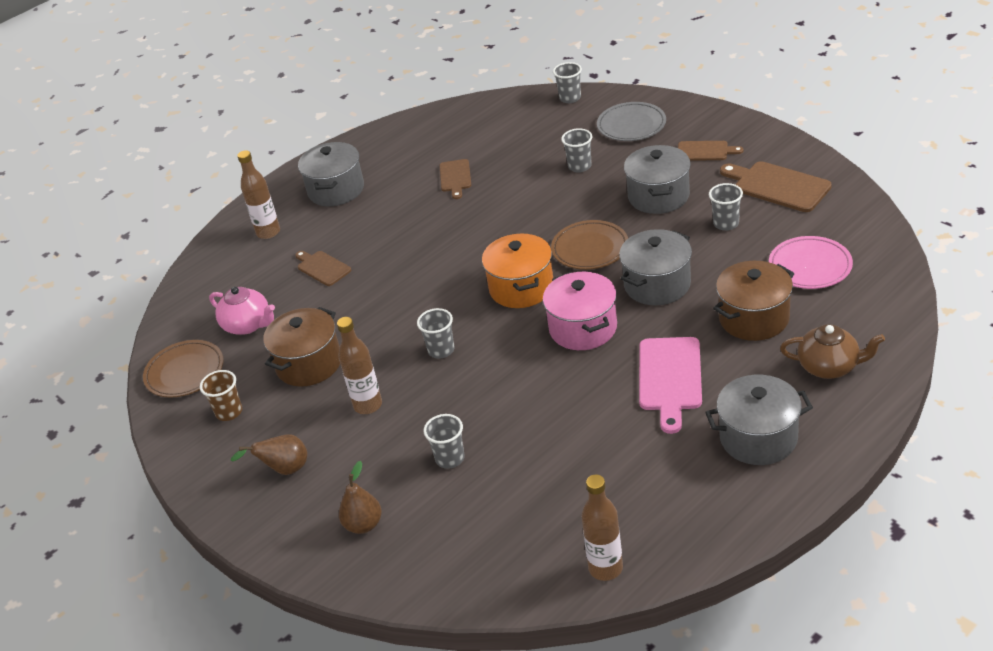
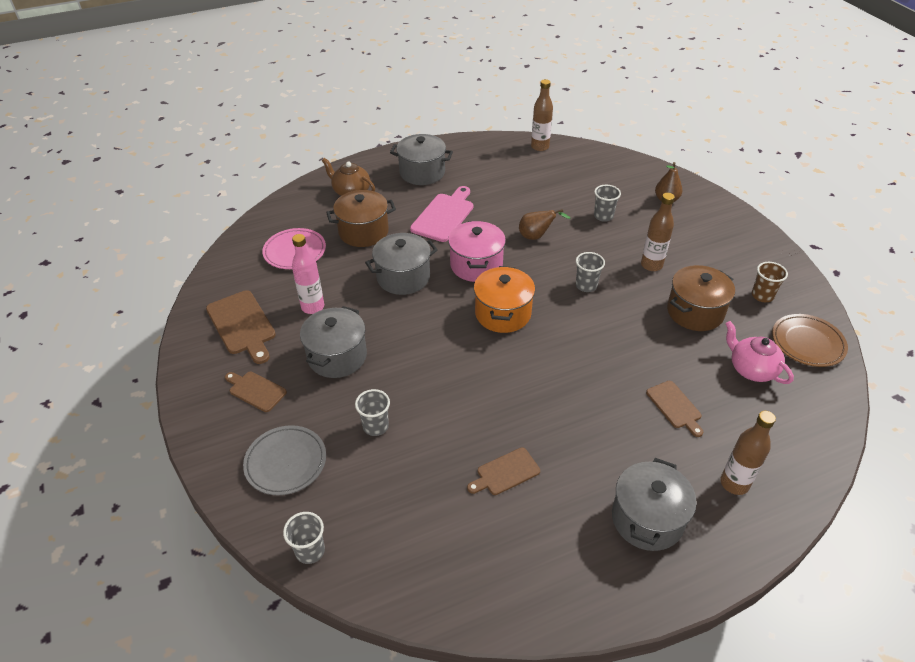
camera: 165 degrees left, 5 degrees up
(284, 469) = (717, 243): brown pear -> brown pear (536, 236)
(455, 177) = (505, 472): brown cutting board -> brown cutting board turned 135 degrees counterclockwise
(590, 249) = (429, 327): brown plate -> none
(726, 224) = (313, 307): grey cup -> pink bottle

